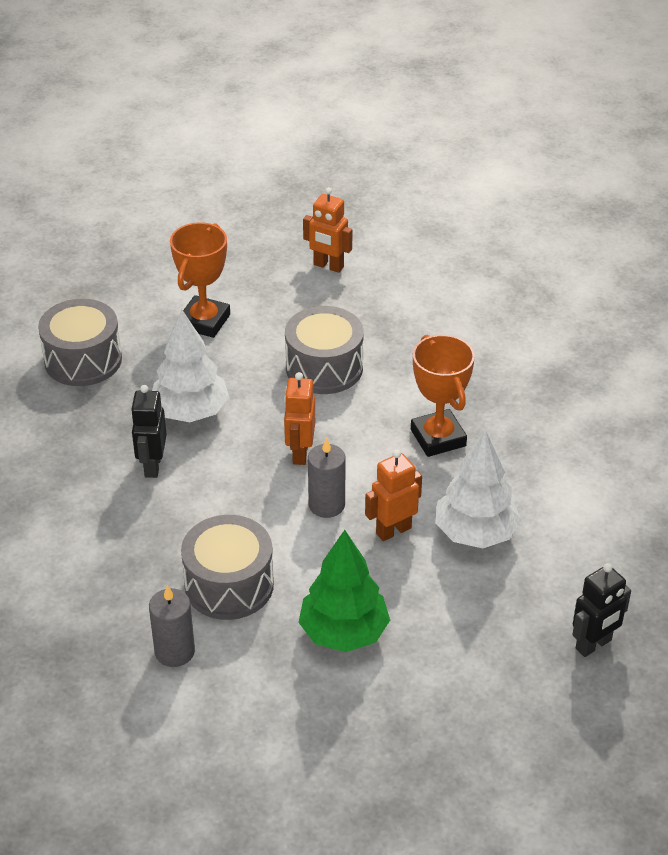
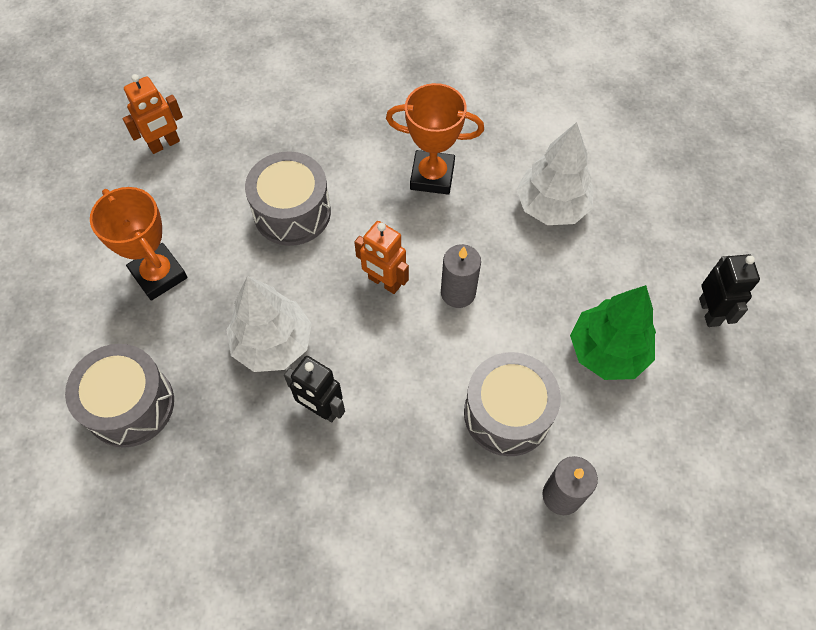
camera: 60 degrees left, 20 degrees up
(393, 530) = (516, 260): orange robot -> none
(594, 645) = (702, 193): black robot -> black robot (709, 312)

